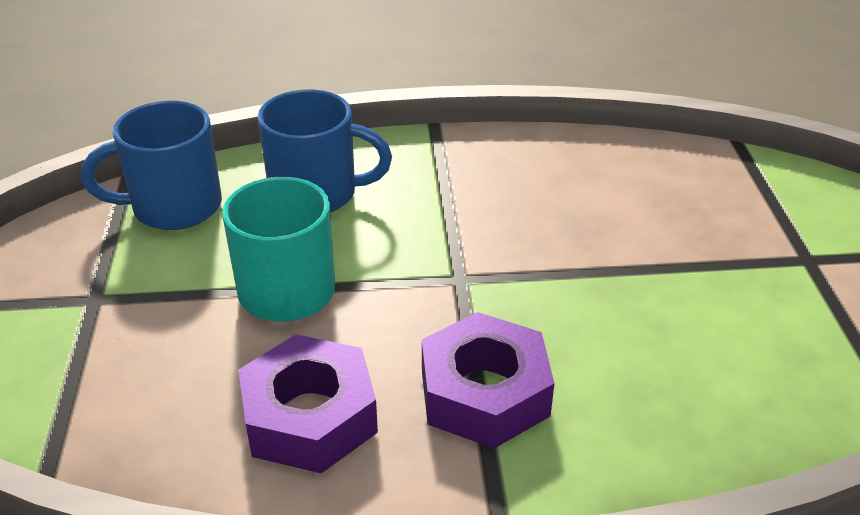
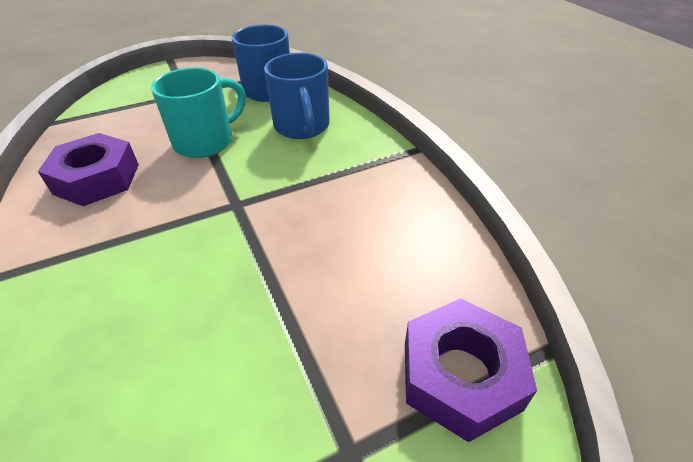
camera: 70 degrees right, 5 degrees up
(484, 393) = (117, 242): purple nut -> purple nut (460, 375)

